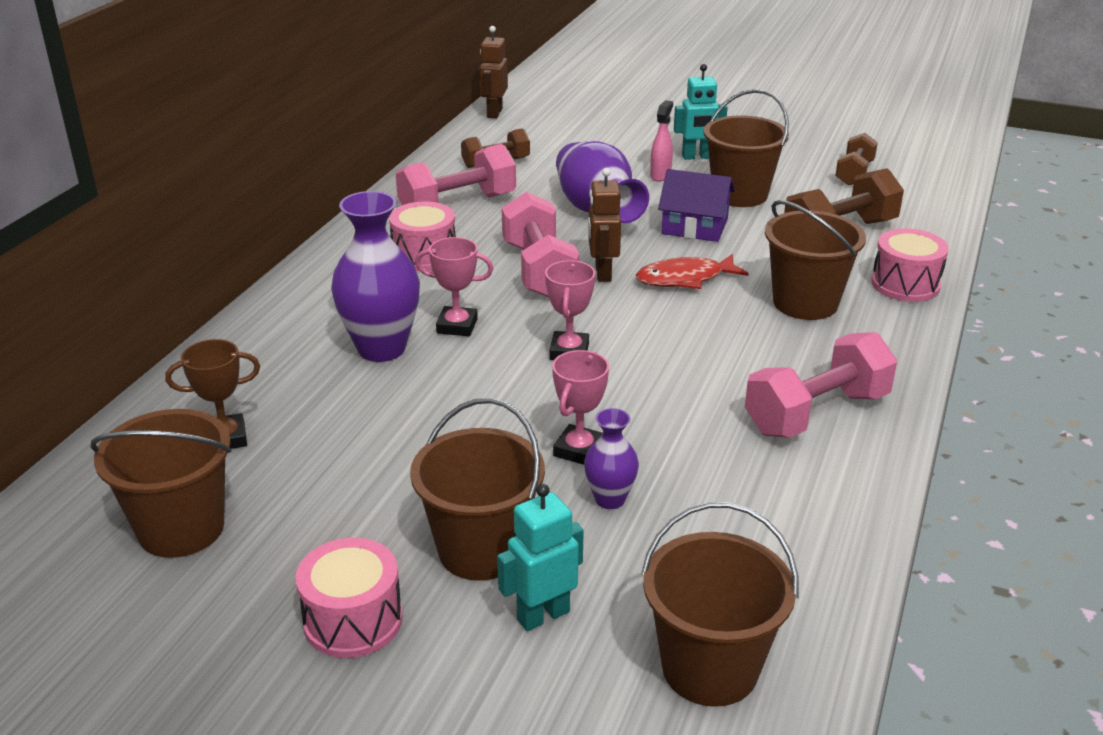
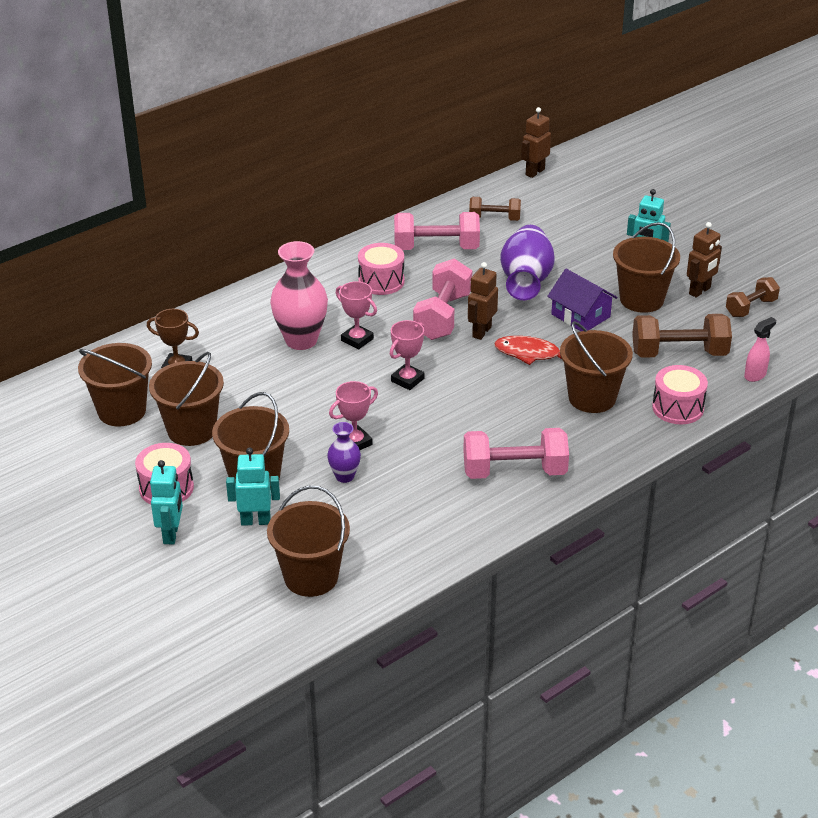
camera: 30 degrees right, 5 degrees up
(321, 517) = (191, 430): none -> brown bucket
(381, 348) = (301, 340): purple vase -> pink vase
(425, 694) = (171, 534): none -> turquoise robot
(660, 175) = (601, 265): pink spray bottle -> pink spray bottle (755, 375)
(787, 172) = (700, 291): none -> brown robot

